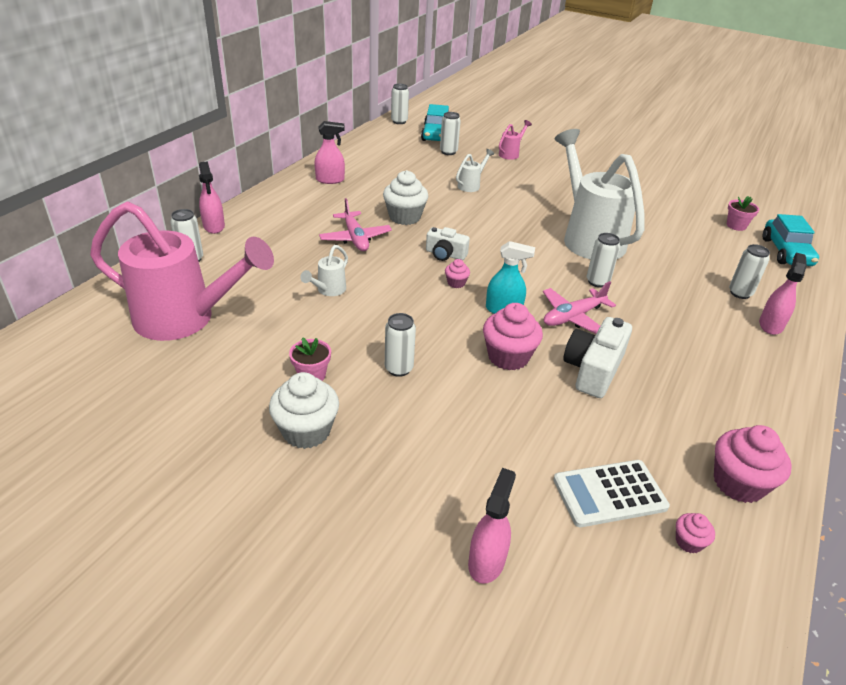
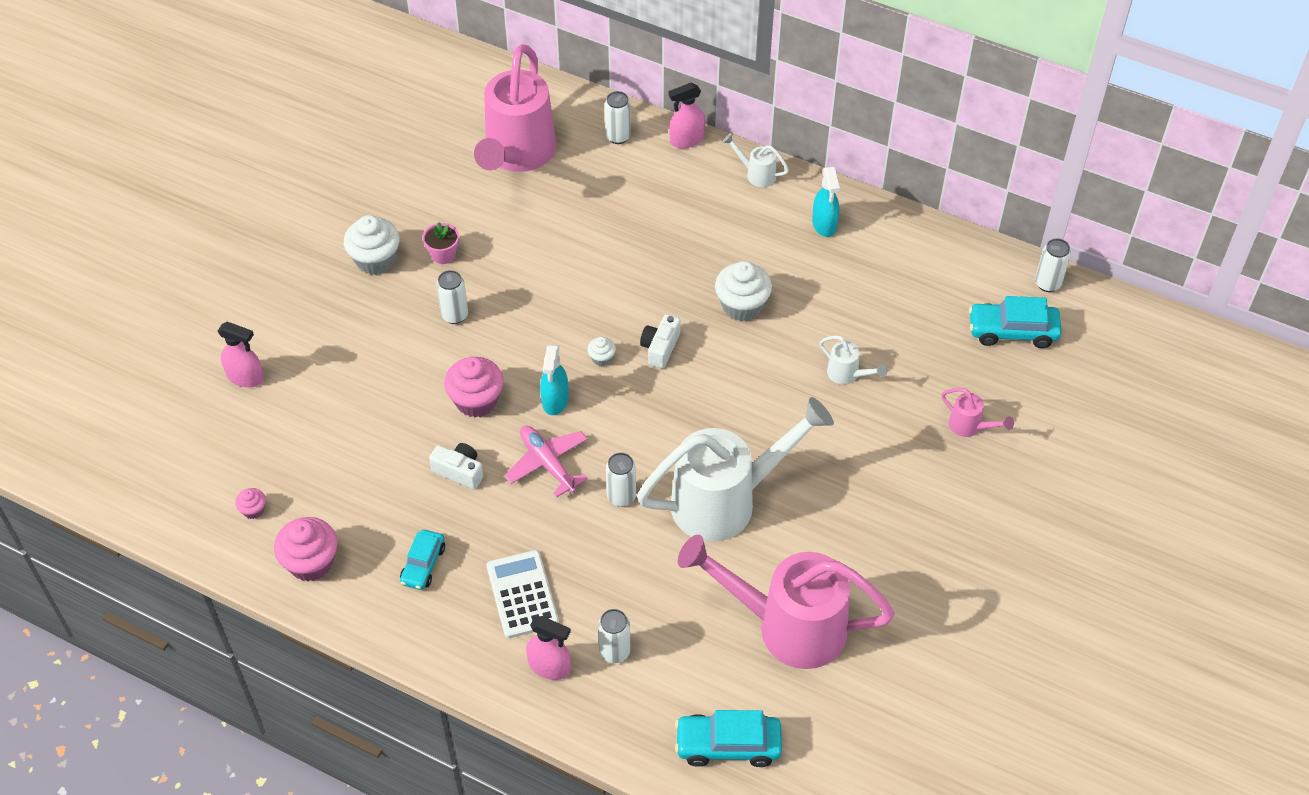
camera: 90 degrees right, 15 degrees up
(328, 290) = (574, 251): white watering can -> white watering can (756, 174)
(330, 180) = (824, 224): pink spray bottle -> turquoise spray bottle
(355, 238) = (683, 263): pink plane -> none
(448, 152) = (951, 348): white can -> none
(456, 283) = (602, 358): pink cupcake -> white cupcake
(593, 370) = (459, 471): white camera -> white camera, size x0.64
(609, 493) = (303, 462): white calculator -> white calculator (522, 594)
(683, 224) = (786, 626): none -> pink watering can
(706, 396) = (423, 565): none -> turquoise car
(736, 225) = (796, 699): pink flower pot -> none

